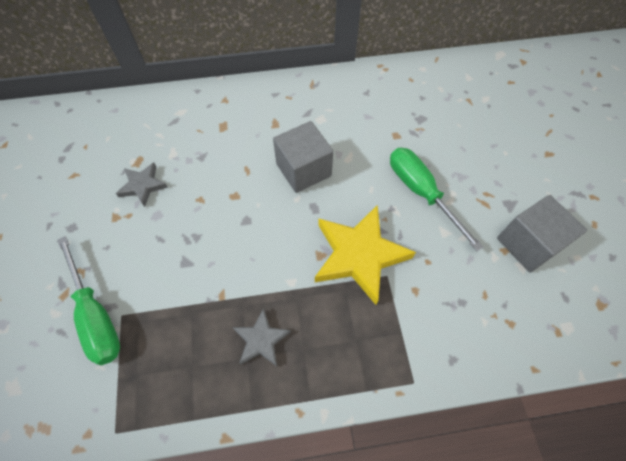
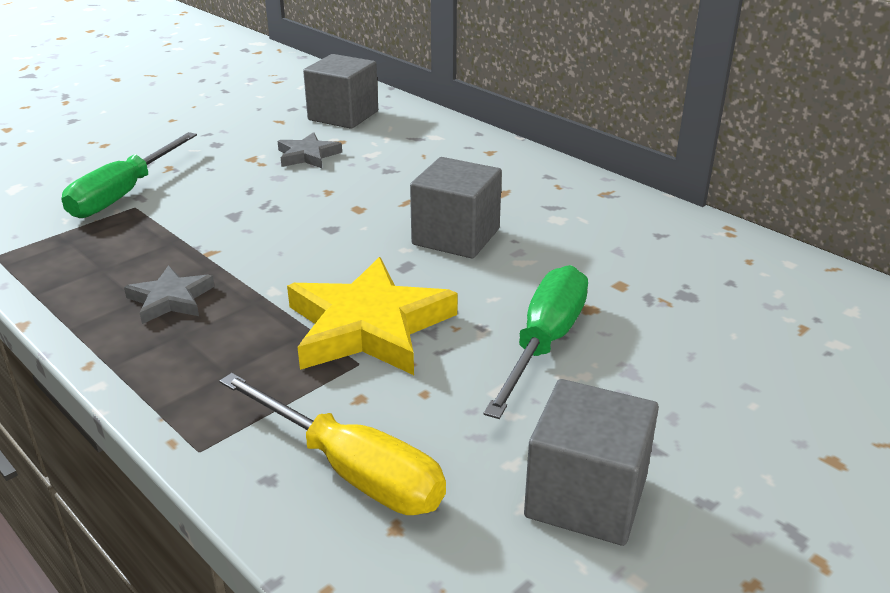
camera: 55 degrees right, 30 degrees down
(104, 138) = (343, 115): none -> grey cube
(466, 321) = (351, 470): none -> yellow screwdriver

